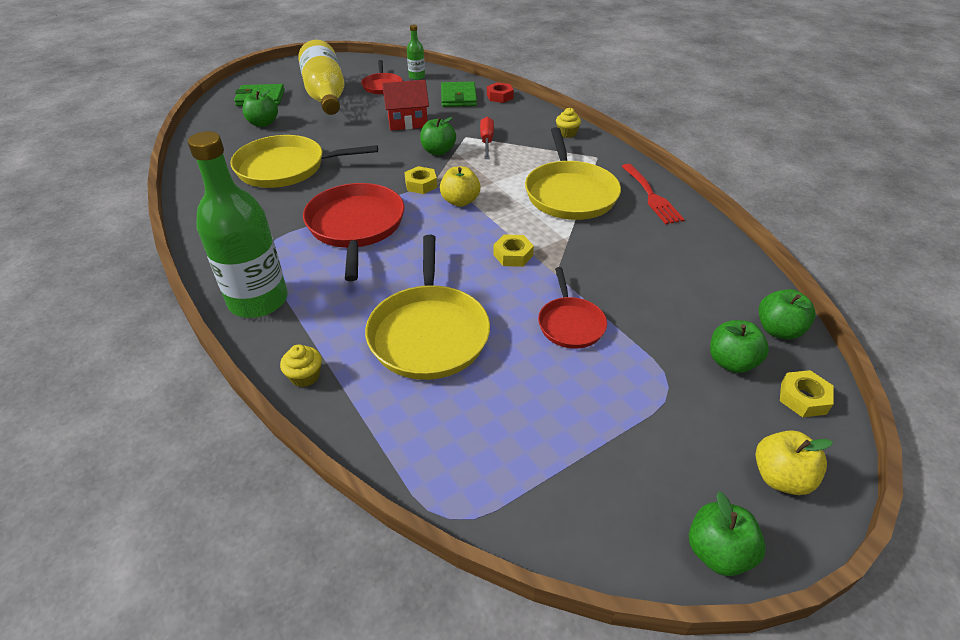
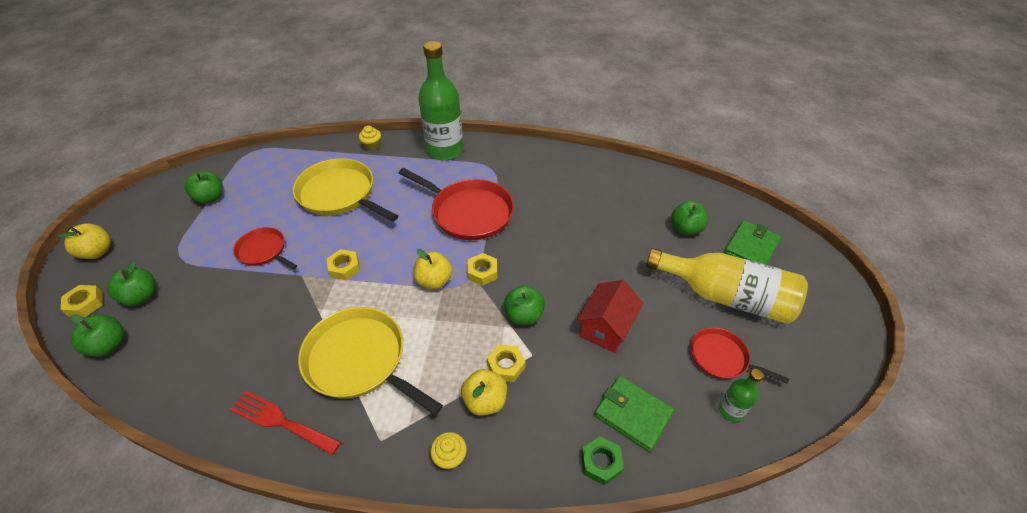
camera: 130 degrees right, 5 degrees up
(286, 168) = (587, 212): yellow pan -> none
(487, 141) = (506, 366): red screwdriver -> yellow nut
(500, 96) = (601, 463): red nut -> green nut
(520, 138) = (485, 401): none -> yellow apple
(717, 552) = (126, 206): green apple -> green apple (210, 198)

